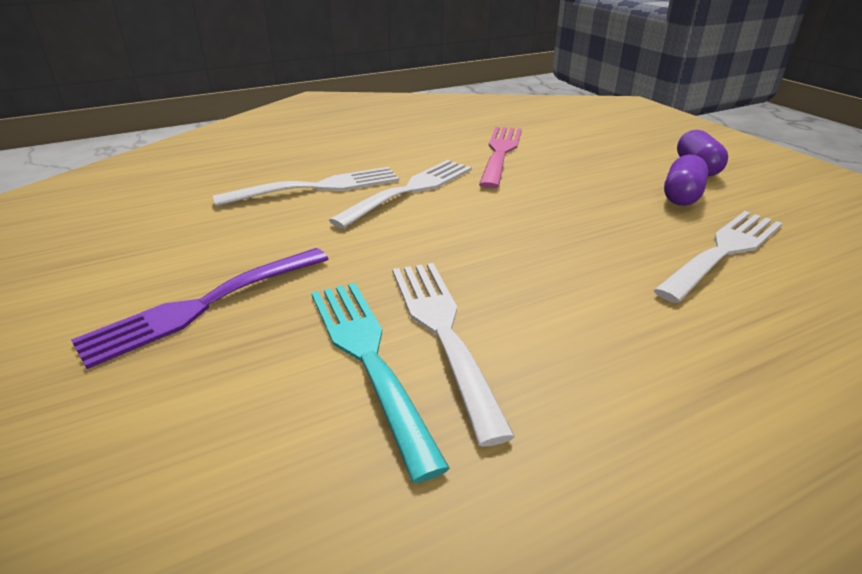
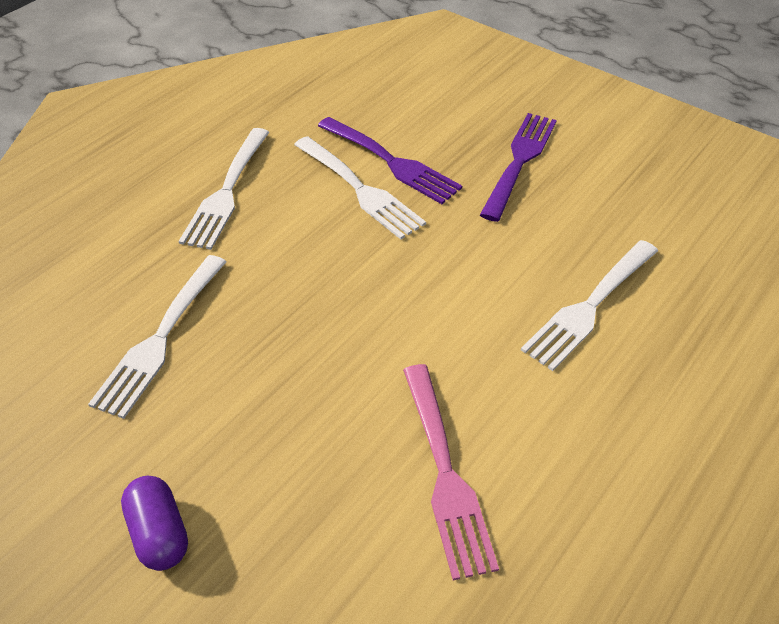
camera: 155 degrees right, 15 degrees up
(368, 358) = (391, 162): turquoise fork -> purple fork
(410, 190) = (494, 336): white fork -> white fork (226, 192)
(681, 196) = (190, 435): purple capsule -> none

